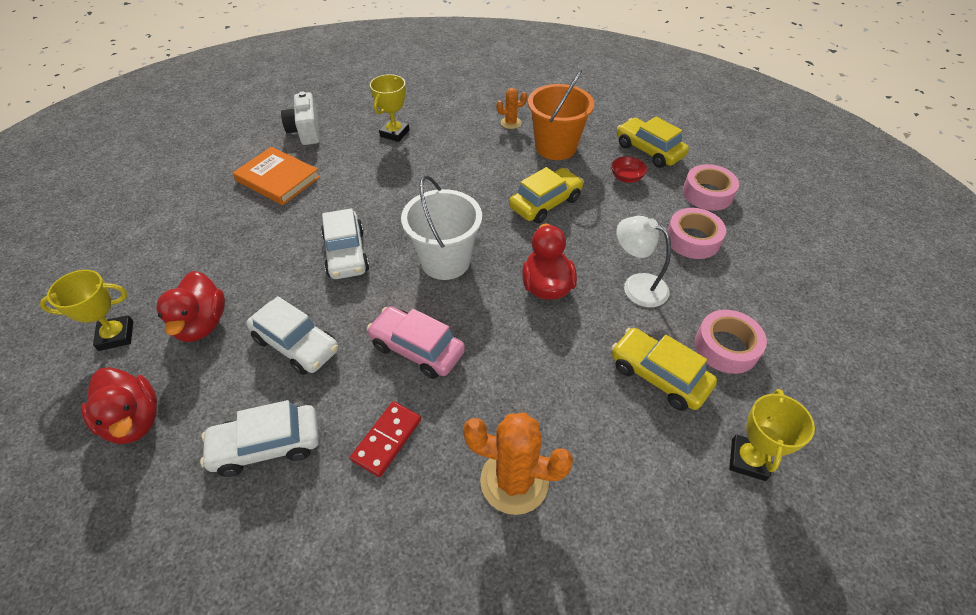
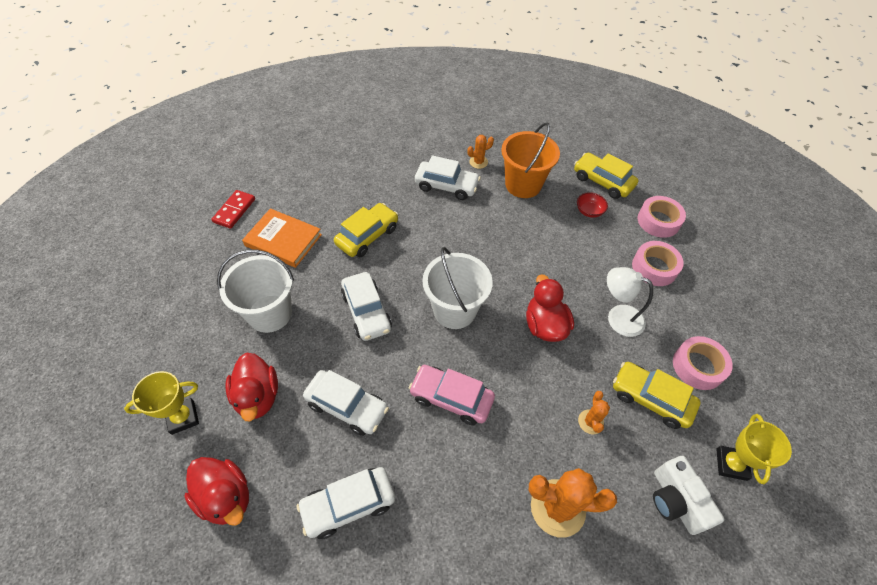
camera: 10 degrees left, 5 degrees up
(241, 246) = (270, 313): none -> white bucket
(306, 131) = (295, 186): white camera -> white camera (675, 501)
(387, 439) = (447, 485): red domino -> red domino (234, 210)
(394, 133) = (377, 182): yellow trophy -> none
(469, 142) = (446, 186): none -> white car
(545, 203) = (526, 243): yellow car -> yellow car (367, 236)
(578, 392) = (590, 422): none -> orange cactus

